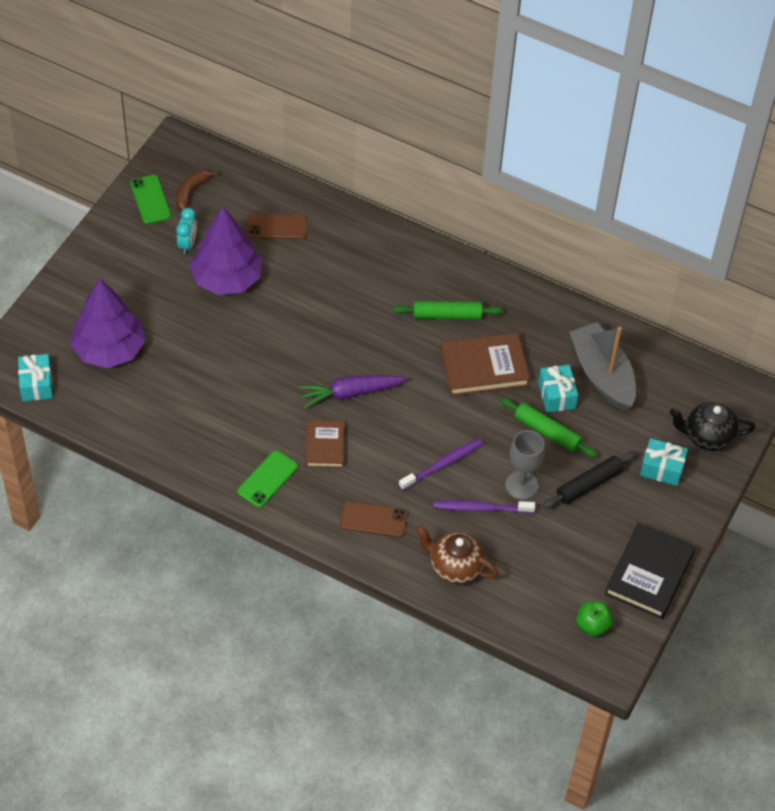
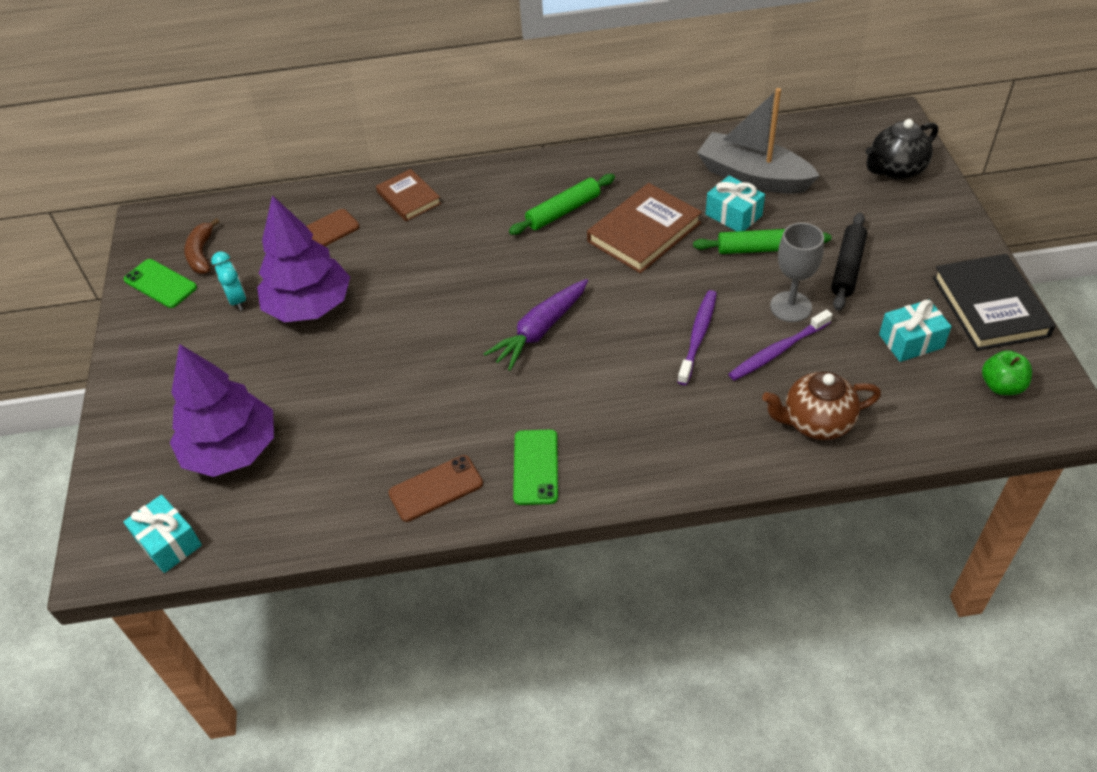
camera: 30 degrees left, 5 degrees down
(324, 446) = (563, 395): brown book -> brown book (409, 198)
(373, 520) = (687, 432): brown phone -> brown phone (436, 488)
(662, 468) = (891, 216): turquoise gift -> turquoise gift (911, 341)

